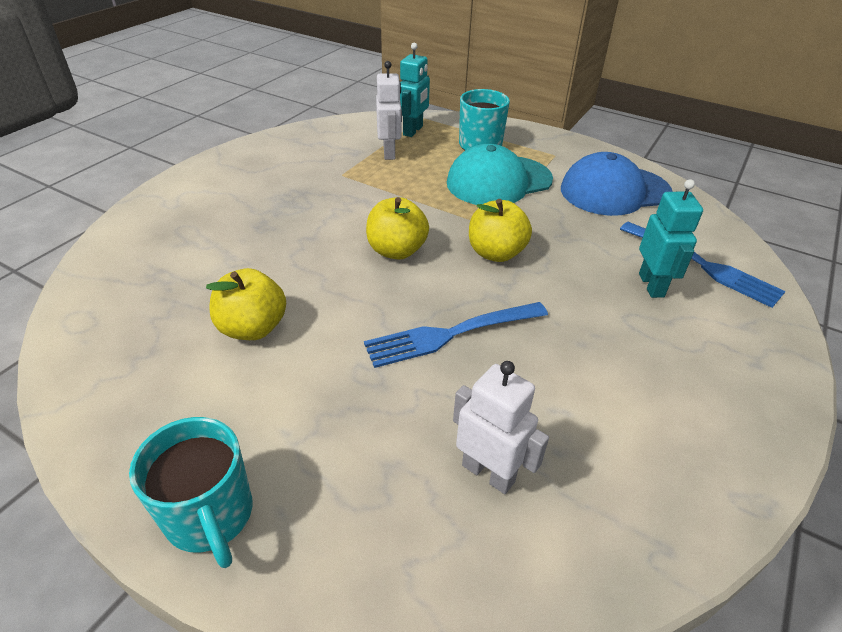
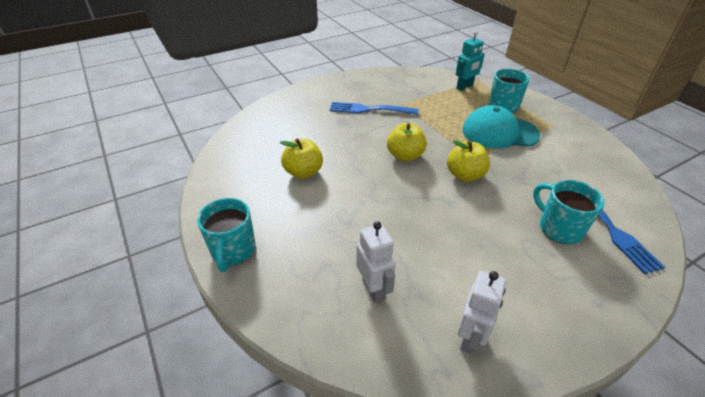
camera: 30 degrees right, 0 degrees up
(389, 153) = (440, 97): white robot -> white robot (470, 338)
(451, 334) = (404, 211): blue fork -> blue fork (369, 109)
(614, 191) = (580, 160): blue cap -> none
(651, 285) = (559, 228): turquoise robot -> turquoise mug

